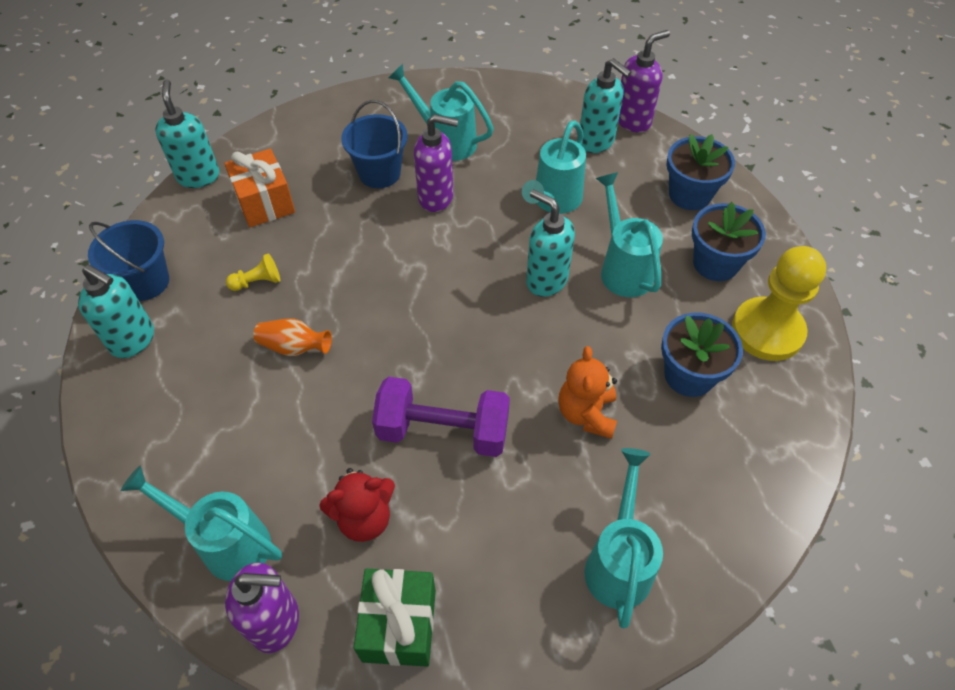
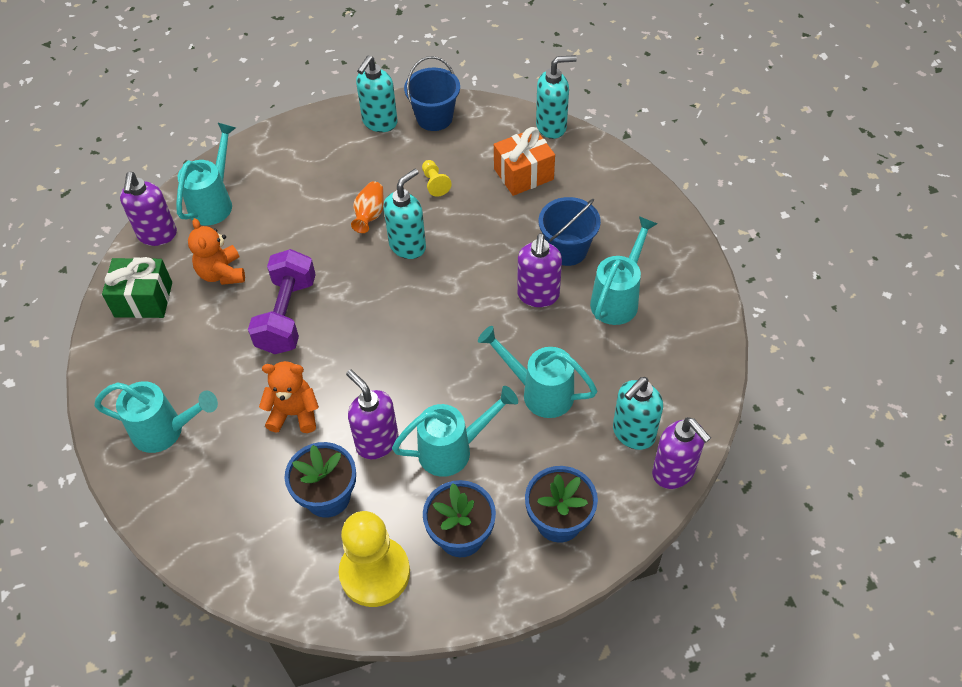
camera: 90 degrees right, 0 degrees up
(364, 518) = (222, 273): red teddy bear -> orange teddy bear
(546, 280) = (437, 385): turquoise soap dispenser -> turquoise soap dispenser (408, 246)
(619, 332) = (377, 442): none -> purple soap dispenser

